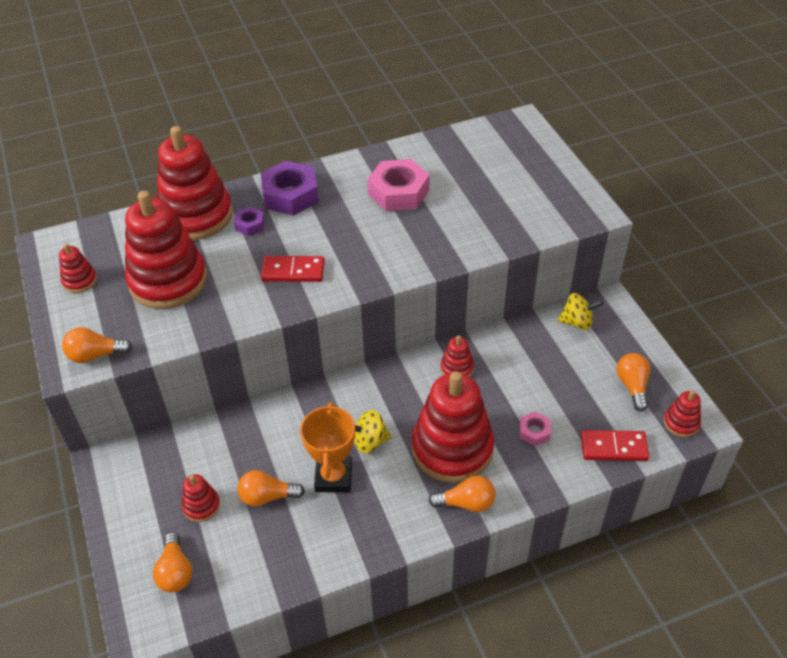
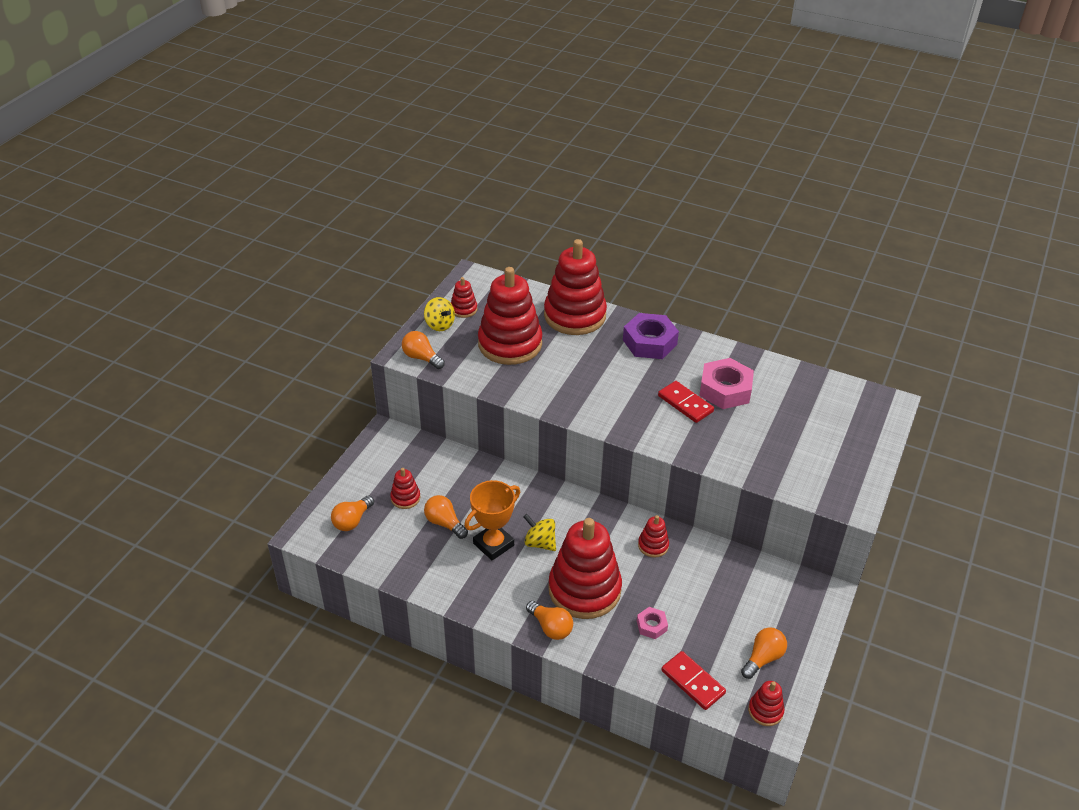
camera: 45 degrees right, 5 degrees down
(250, 224) = (600, 343): purple nut -> none
(293, 271) = (588, 391): red domino -> red domino (685, 403)
(577, 322) = (781, 585): yellow spinning top -> yellow spinning top (439, 325)

